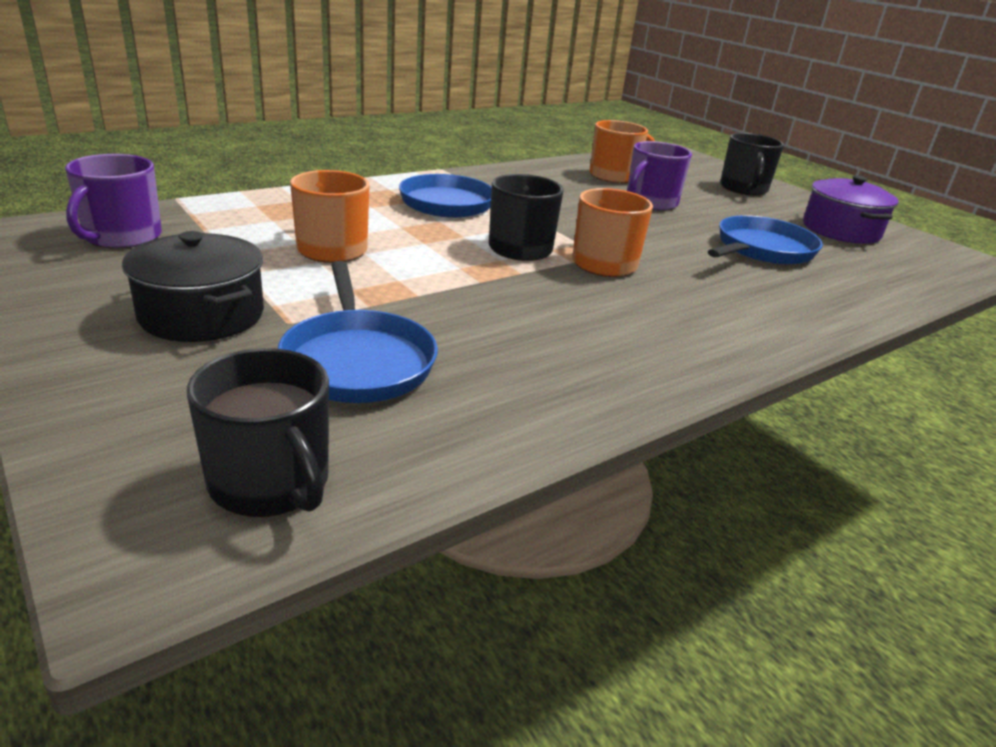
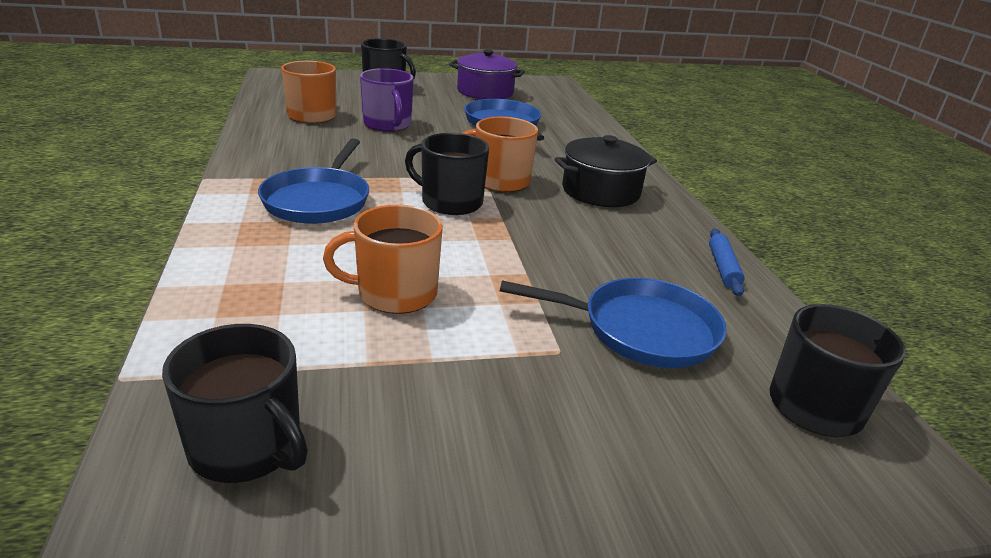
camera: 65 degrees left, 0 degrees up
(122, 237) = (247, 446): purple mug -> black mug
(202, 315) = (526, 404): black pot -> black pot (600, 191)
(558, 412) = (723, 268): none -> blue rolling pin

